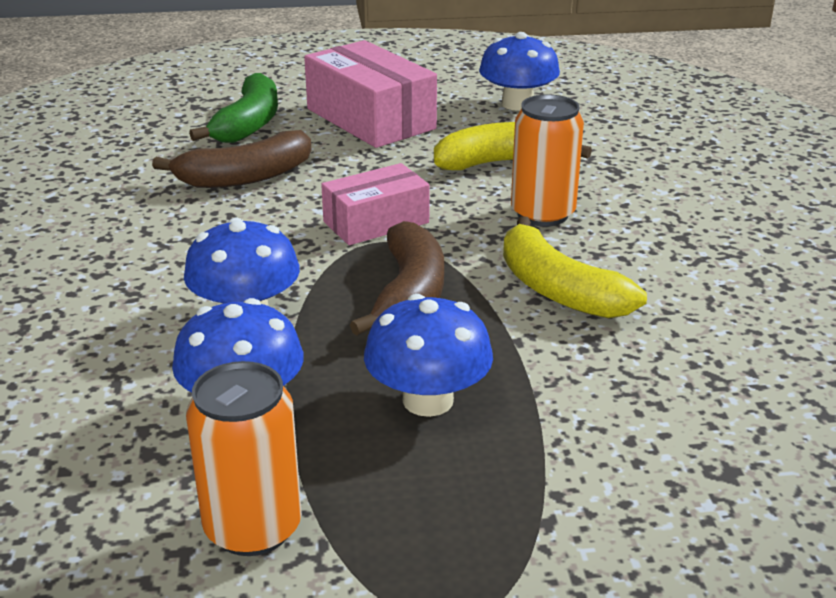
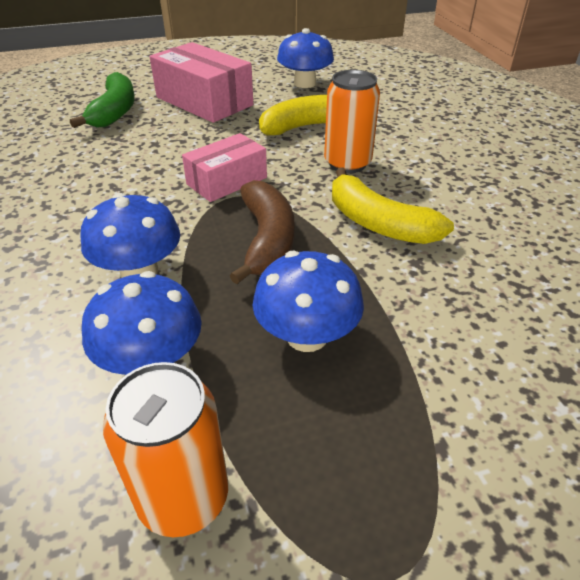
camera: 10 degrees left, 10 degrees up
(245, 177) = (119, 153): brown banana -> none

